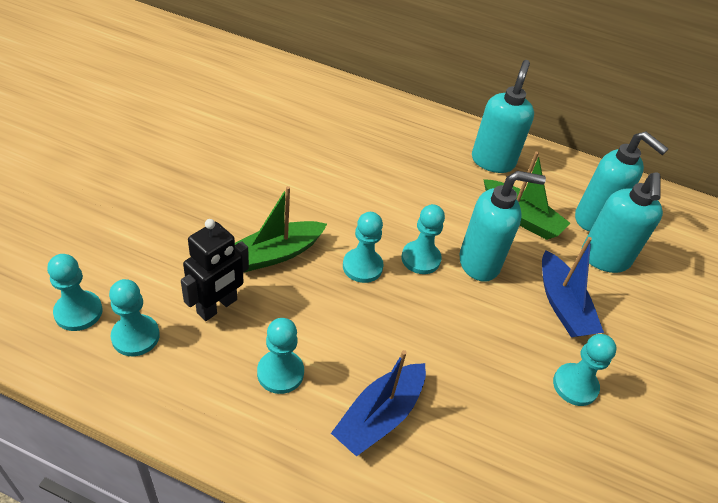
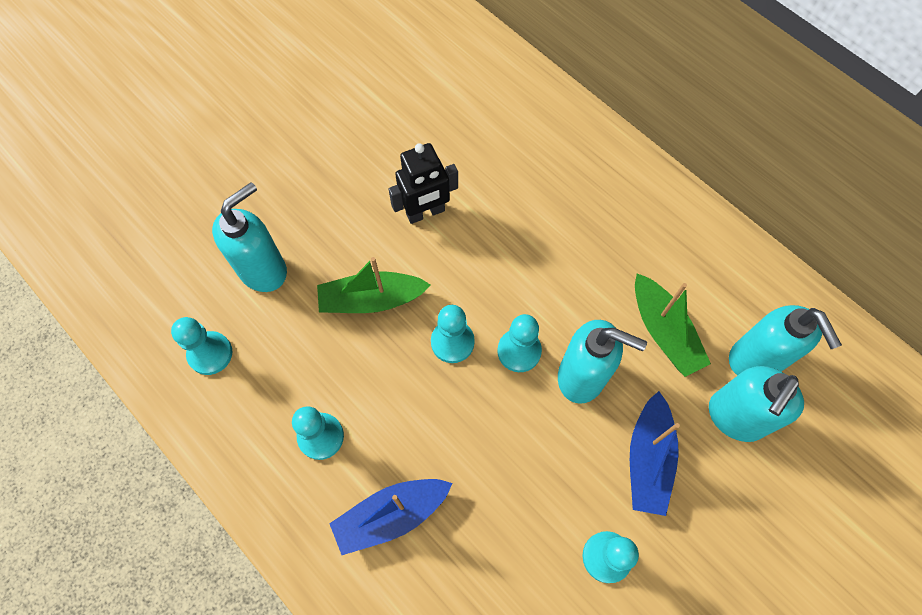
camera: 30 degrees right, 20 degrees up
(78, 312) = (172, 311): turquoise pawn -> none
(217, 306) = (293, 344): black robot -> black robot (425, 213)
(492, 161) = (672, 243): turquoise soap dispenser -> turquoise soap dispenser (263, 270)

